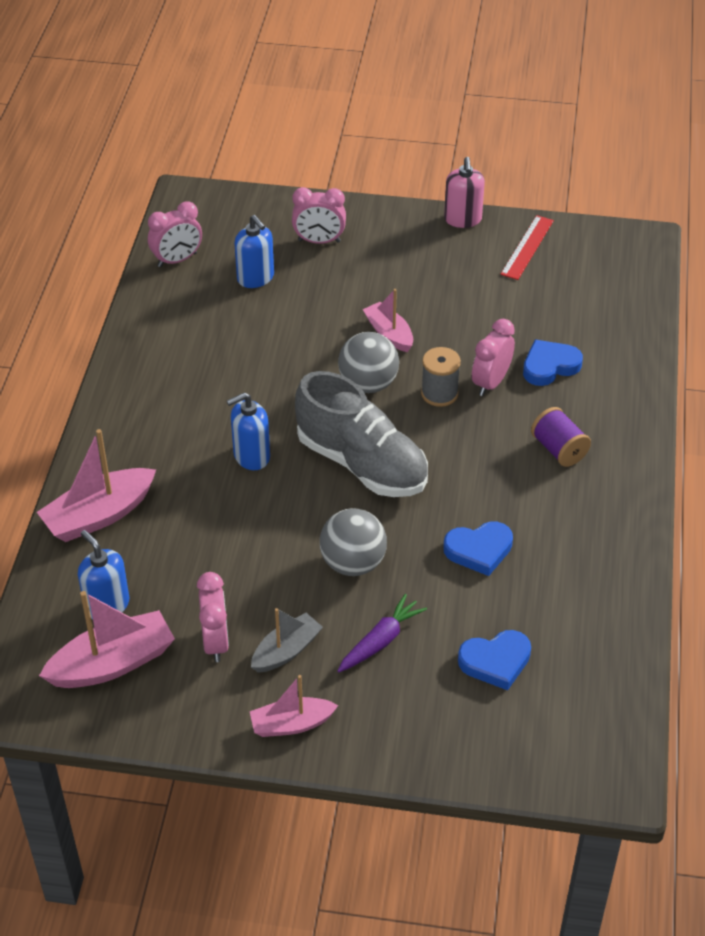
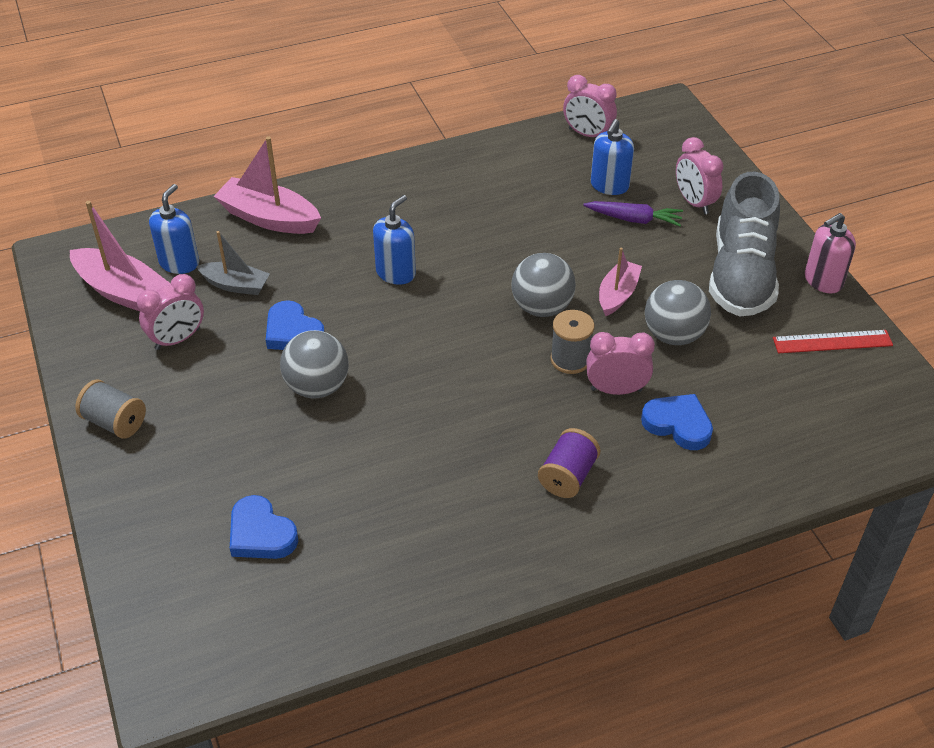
camera: 60 degrees right, 0 degrees up
(251, 456) = (396, 273): blue soap dispenser -> blue soap dispenser turned 90 degrees clockwise
(286, 651) = (192, 386): grey boat -> grey boat (236, 285)
(291, 724) = (115, 422): pink boat -> grey spool
(362, 463) = (440, 344): grey shoe -> grey shoe (741, 275)
(380, 641) = (238, 442): purple carrot -> purple carrot (634, 219)
(457, 324) = (673, 335): none -> grey ball
(479, 550) = (391, 467): blue heart -> blue heart (293, 332)

